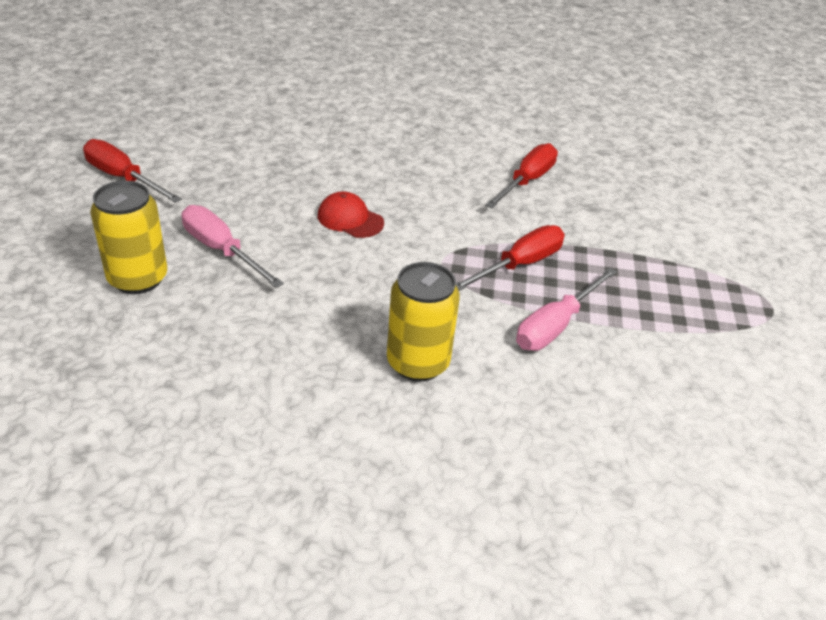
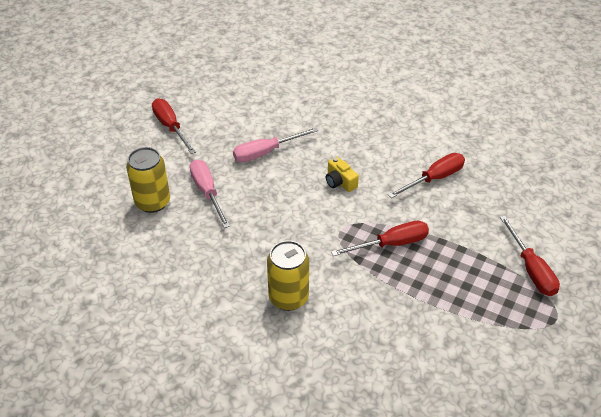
camera: 25 degrees right, 5 degrees up
(350, 219) = (296, 185): red cap -> none
(408, 205) = (340, 182): none -> yellow camera
(555, 325) = (390, 294): pink screwdriver -> pink screwdriver (265, 152)
(706, 259) = (531, 269): none -> red screwdriver

